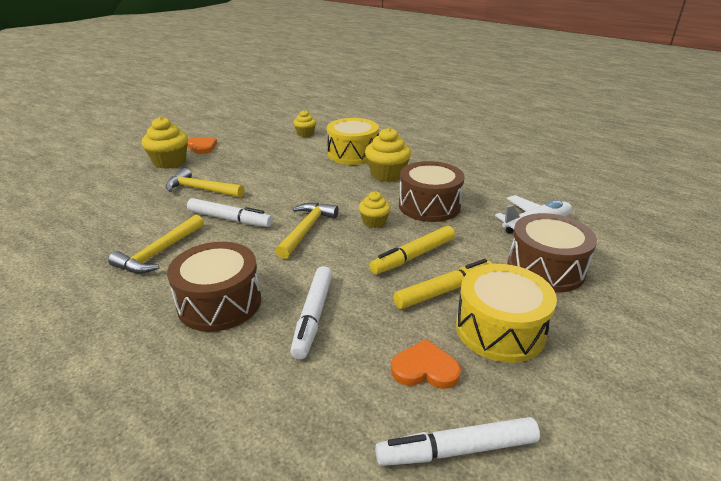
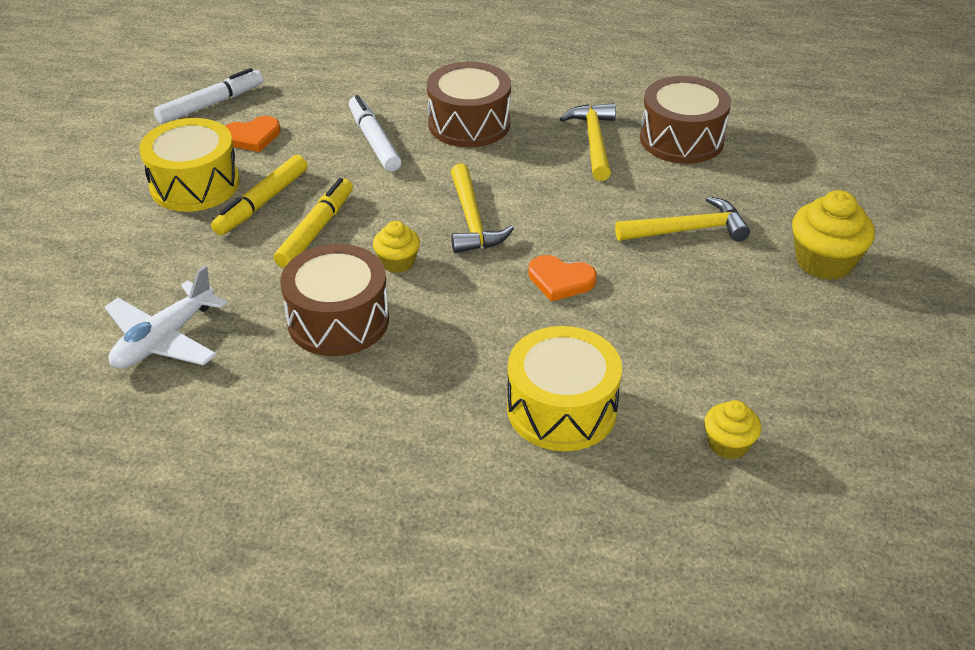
camera: 150 degrees right, 10 degrees up
(202, 147) = (843, 317): orange heart -> orange heart (560, 280)
(230, 219) = (581, 201): white marker -> none
(387, 174) = (451, 370): yellow cupcake -> none
(545, 268) = (150, 267): brown drum -> brown drum (681, 139)

